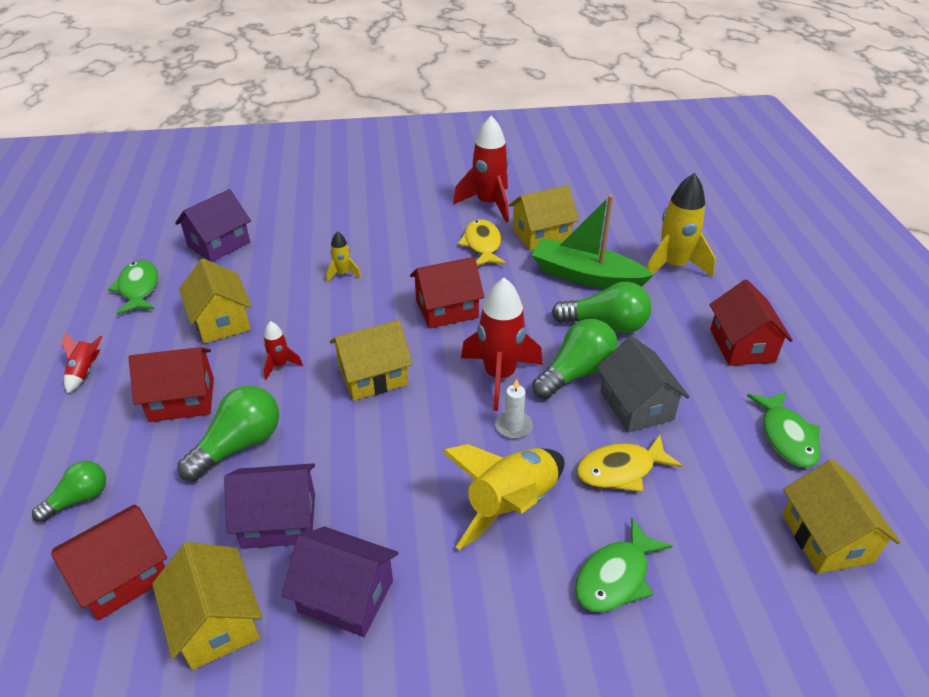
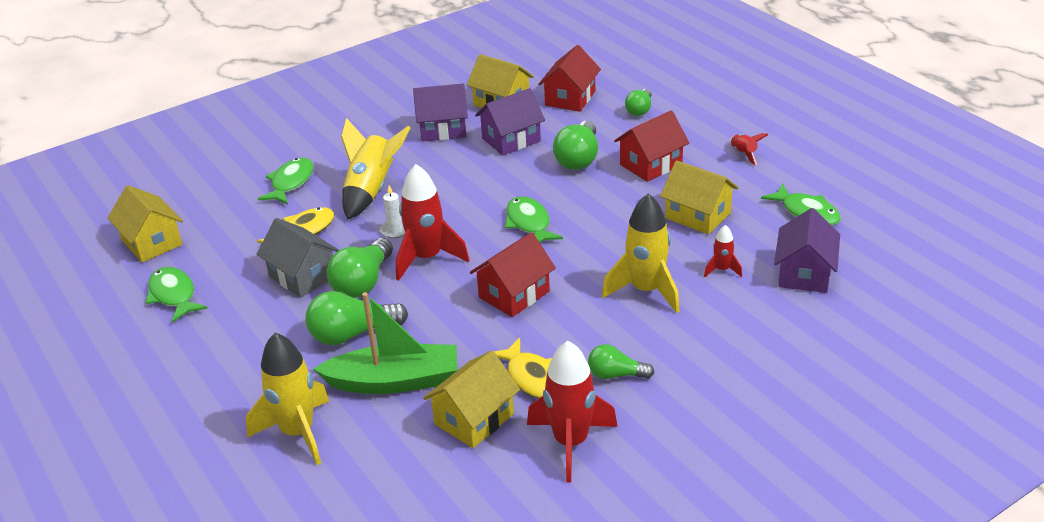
camera: 155 degrees right, 5 degrees down
(280, 365) = (609, 205): red rocket -> red rocket (722, 270)
(343, 274) = (646, 291): yellow rocket -> yellow rocket, size x2.08
(373, 376) = (529, 223): yellow house -> green fish
(425, 228) = (616, 375): none -> green light bulb
(742, 345) = (212, 361): red house -> none

